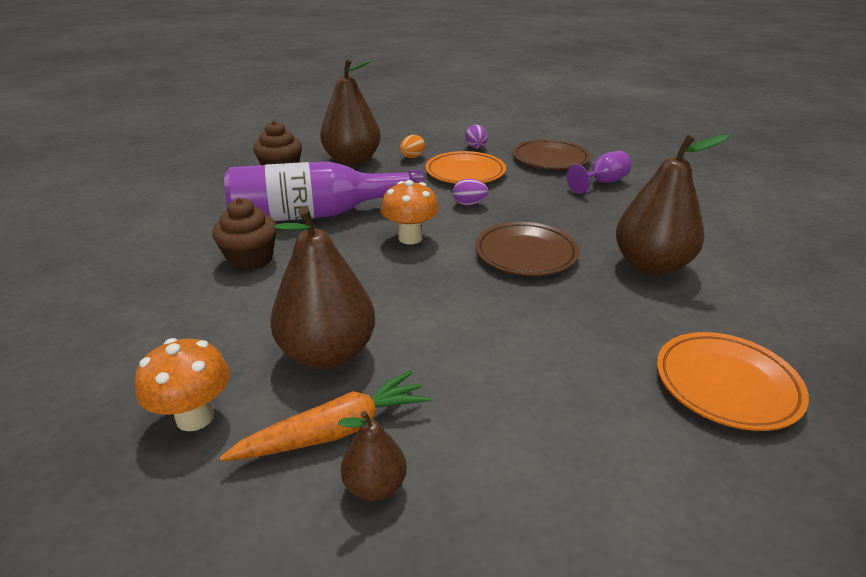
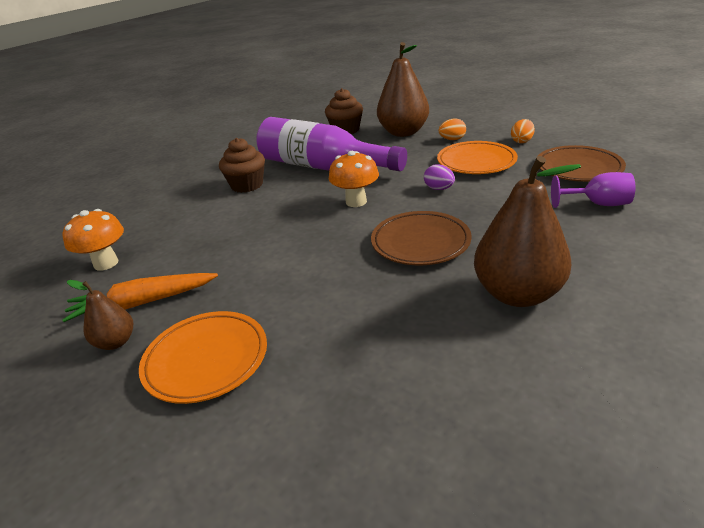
camera: 45 degrees right, 0 degrees up
(328, 353) = (201, 258): brown pear -> none
(335, 431) = (143, 303): orange carrot -> orange carrot turned 150 degrees clockwise
(475, 146) = (521, 141): purple egg -> orange egg
(726, 385) = (412, 419): orange plate -> orange plate (206, 360)

